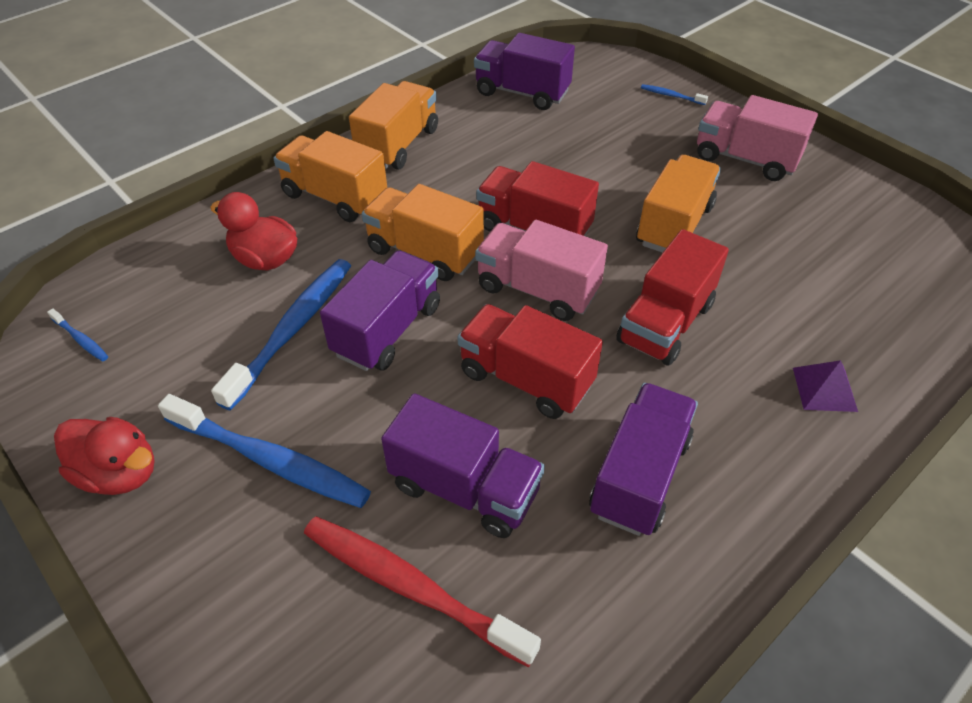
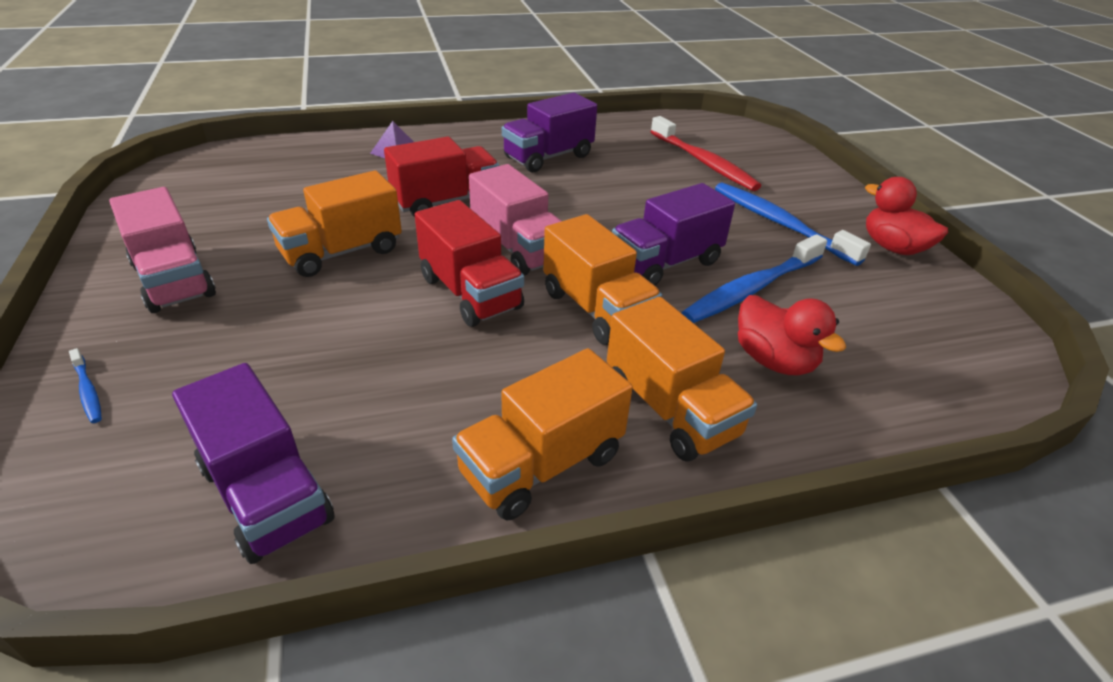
camera: 155 degrees left, 10 degrees down
(81, 339) = (970, 346): blue toothbrush -> none
(465, 488) = (654, 180): purple truck -> none
(525, 379) = (577, 207): red truck -> none

